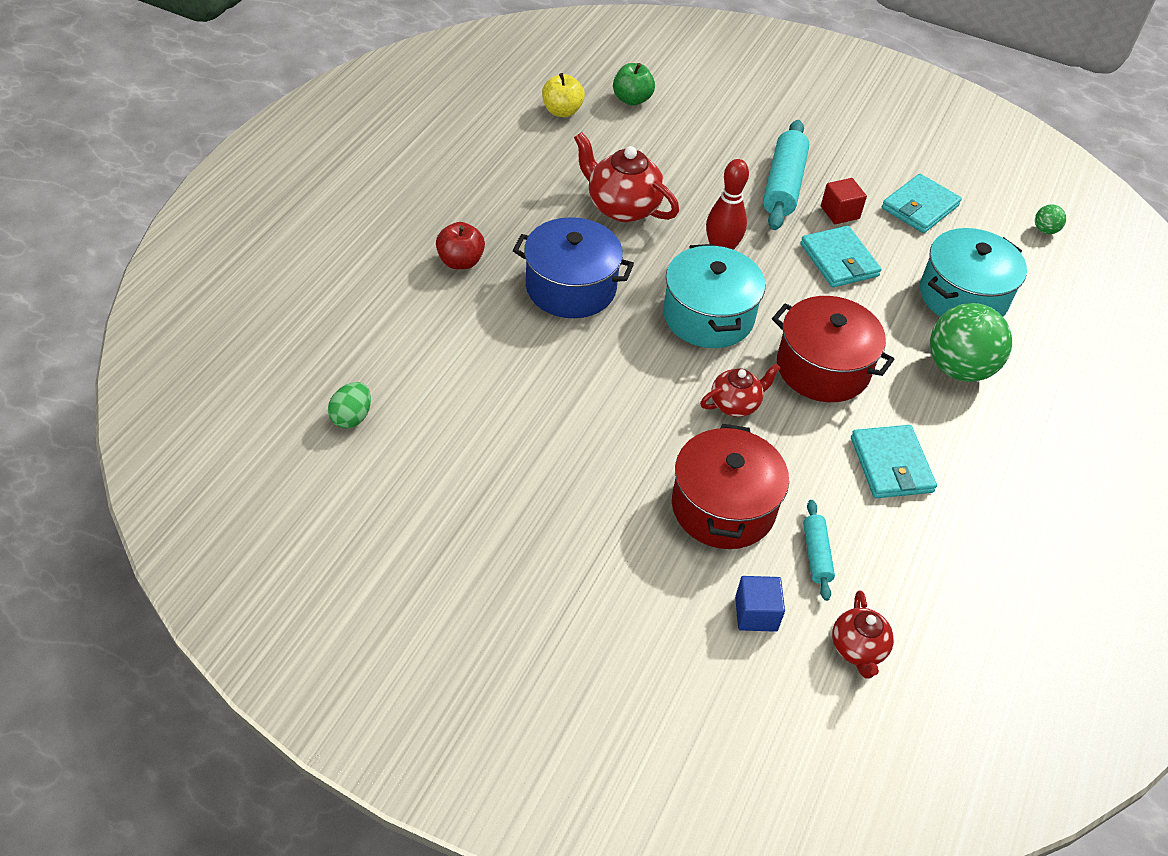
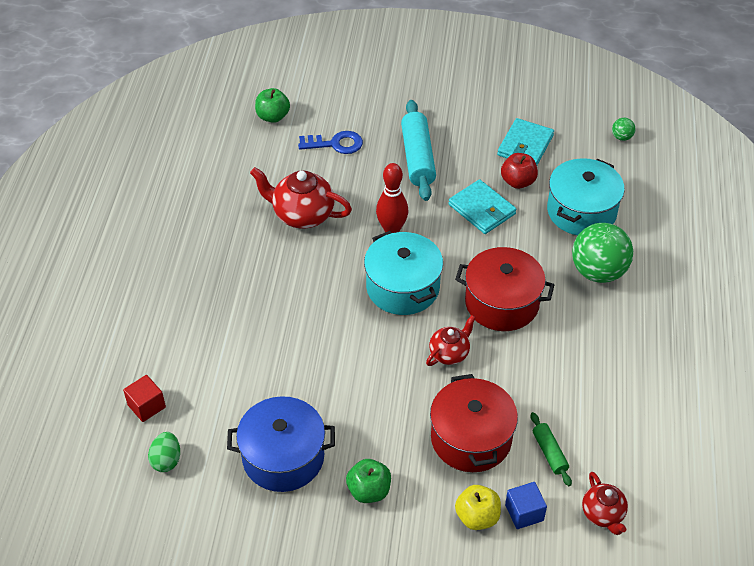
camera: 15 degrees left, 0 degrees up
(460, 261) = (195, 301): red apple -> red apple (518, 182)
(562, 111) = (221, 144): yellow apple -> yellow apple (477, 517)
(571, 287) = (290, 296): blue pot -> blue pot (283, 457)
(573, 526) = (369, 491): none -> green apple
(692, 145) = (335, 144): none -> blue key
(816, 555) = (549, 453): turquoise rolling pin -> green rolling pin
(840, 212) = (468, 168): red cube -> red cube (146, 406)
(891, 465) = (577, 365): turquoise wallet -> none

